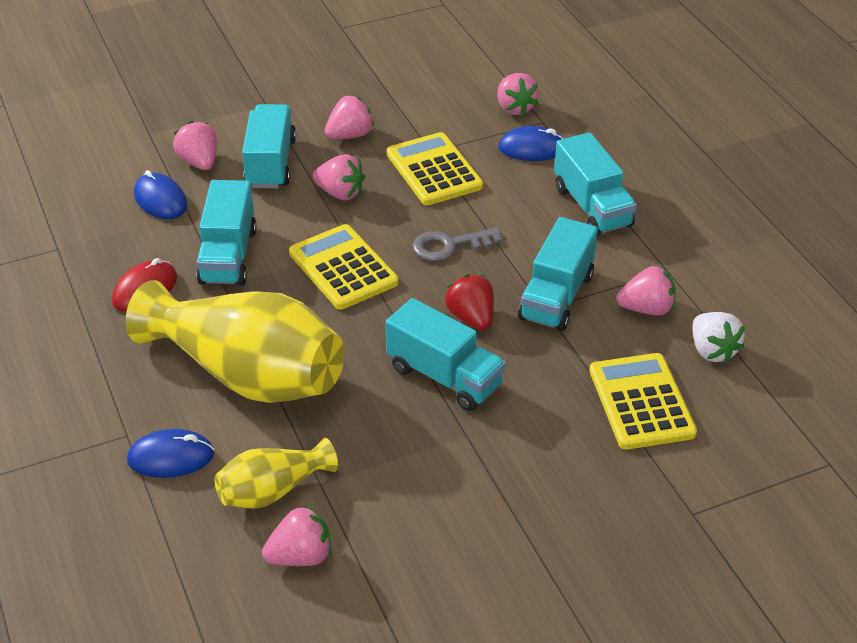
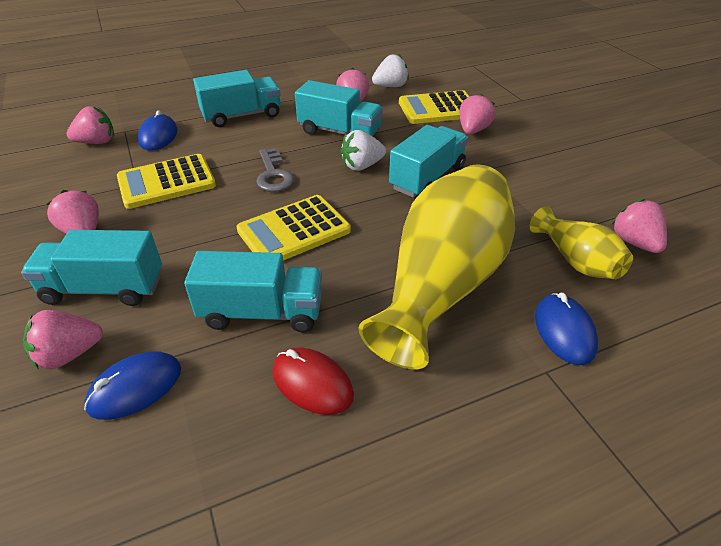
camera: 90 degrees left, 0 degrees up
(340, 193) = (179, 235): pink strawberry -> pink strawberry (473, 130)
(471, 318) = (362, 166): red strawberry -> white strawberry

